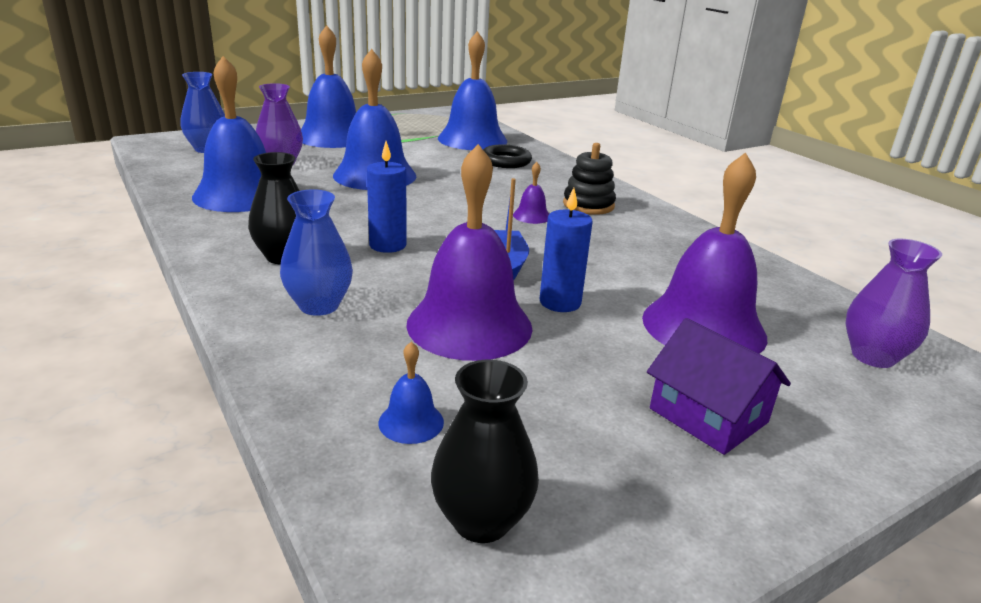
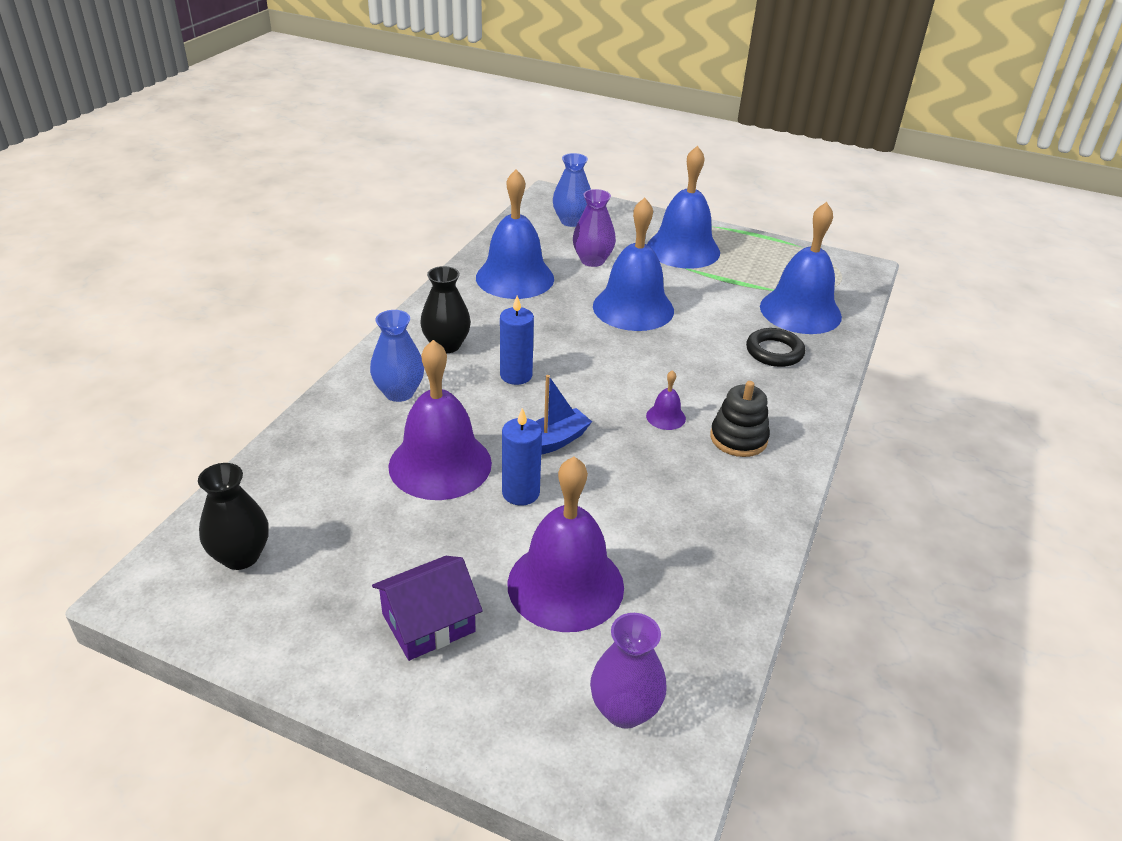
camera: 55 degrees right, 10 degrees up
(411, 422) = (307, 490): blue bell -> none
(708, 415) = (428, 623): purple house -> purple house turned 45 degrees clockwise

